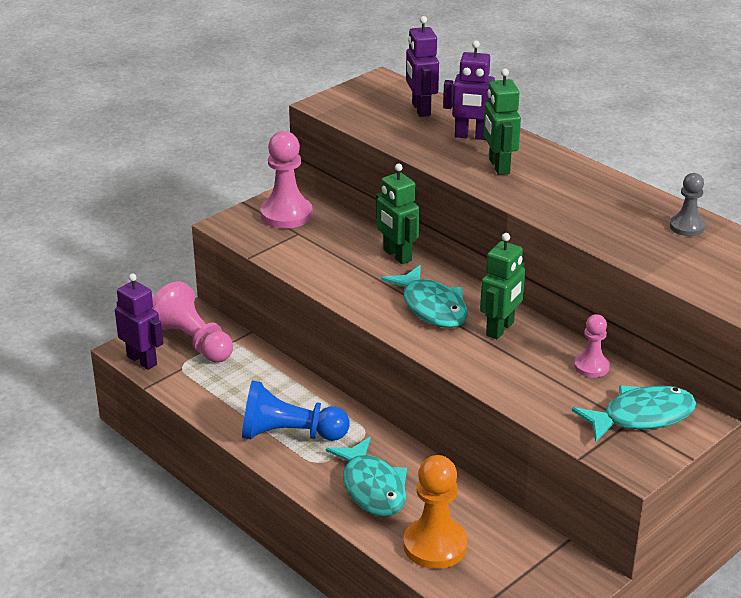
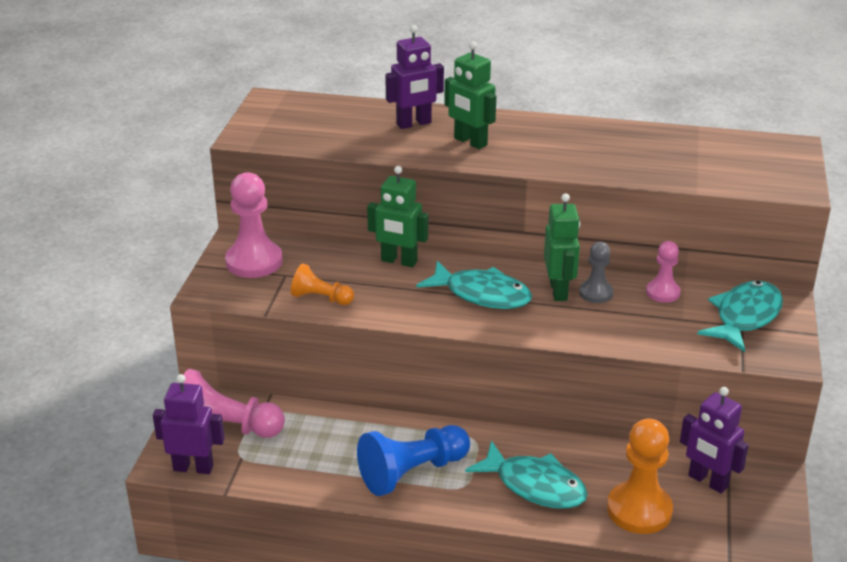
camera: 35 degrees left, 0 degrees up
(303, 261) = (320, 298): none -> orange pawn
(420, 109) = (340, 114): purple robot -> purple robot (707, 481)
(686, 227) = (674, 141): grey pawn -> grey pawn (596, 293)

